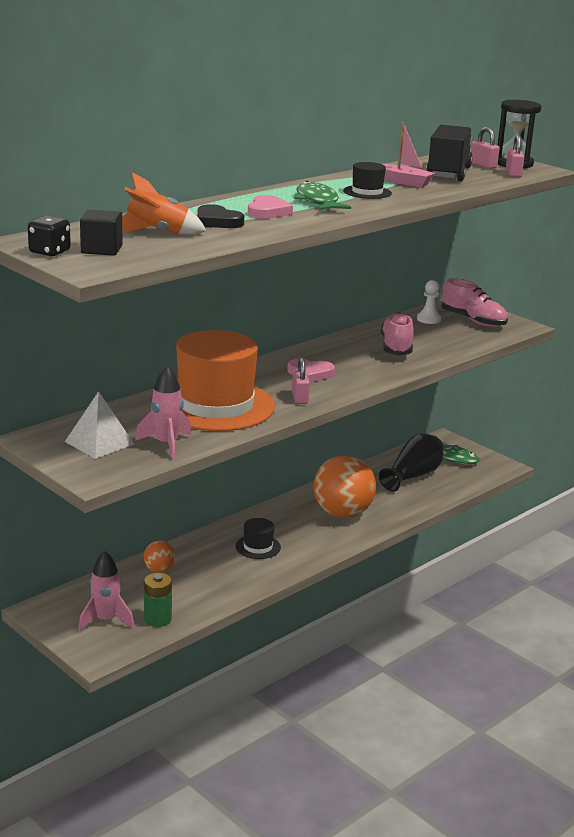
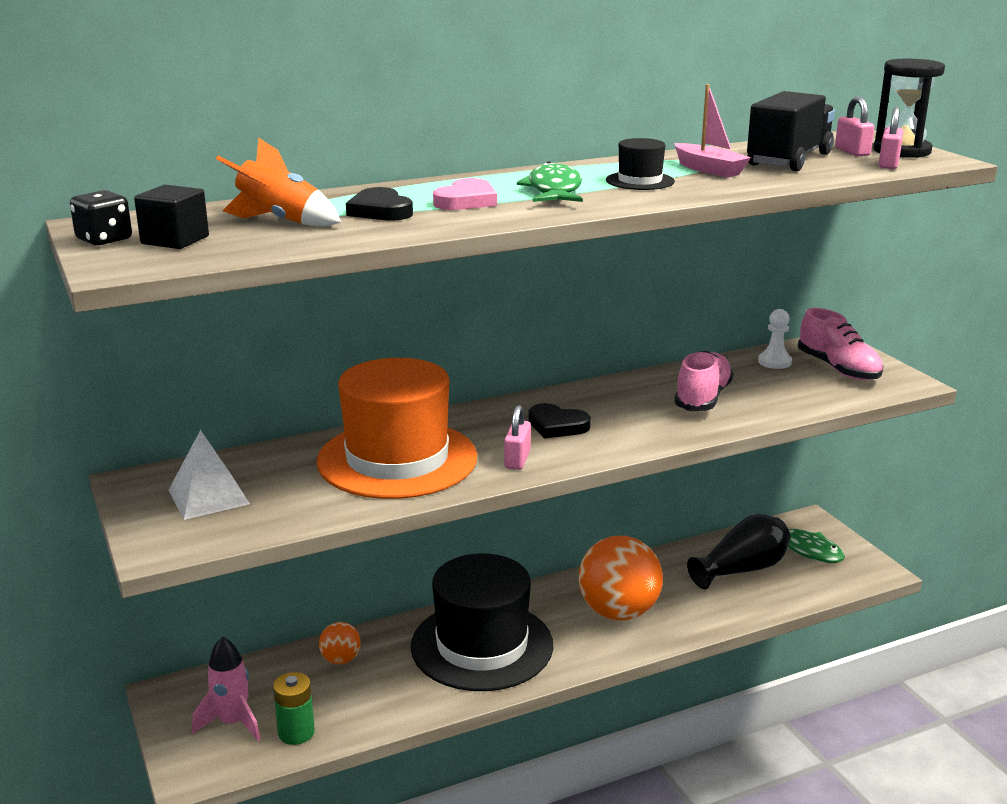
camera: 20 degrees right, 0 degrees up
(166, 444) = (289, 510): pink rocket -> none
(258, 547) = (482, 645): black hat -> black hat, size x2.37
(310, 373) = (557, 425): pink heart -> black heart

